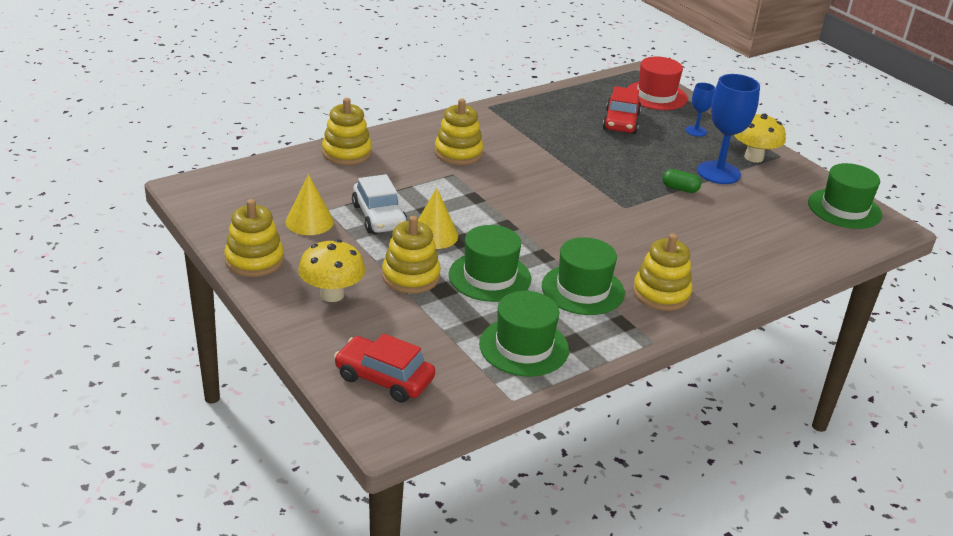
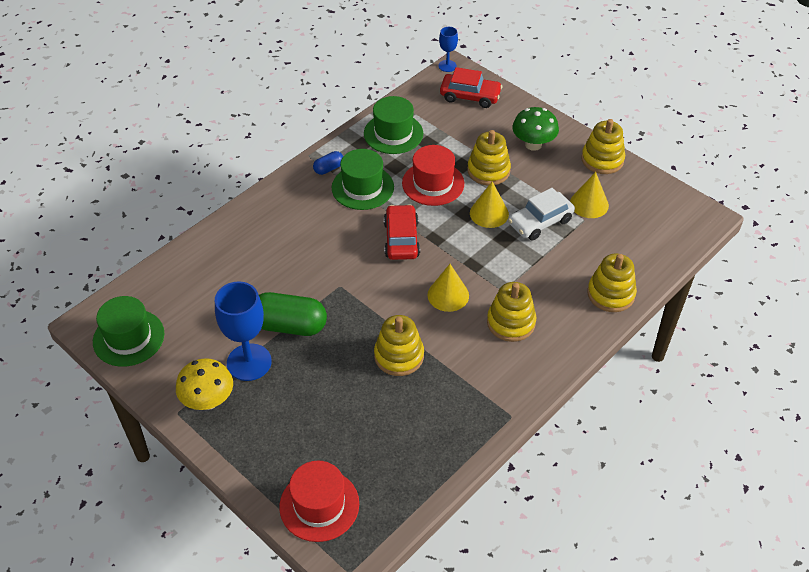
camera: 170 degrees right, 15 degrees up
(332, 294) = (533, 144): yellow mushroom -> green mushroom
(379, 217) = (540, 222): white car -> white car turned 90 degrees counterclockwise
(489, 277) = (433, 183): green hat -> red hat
(512, 181) = (448, 295): none -> yellow cone
(621, 122) = (357, 429): red car -> red car (401, 239)
(625, 319) = (329, 168): none -> blue capsule
(661, 293) = (304, 197): yellow stacking toy -> yellow stacking toy (399, 356)
(680, 189) = (289, 325): green capsule -> green capsule, size x2.04
(696, 131) = (270, 435): blue goblet -> blue goblet (447, 66)

